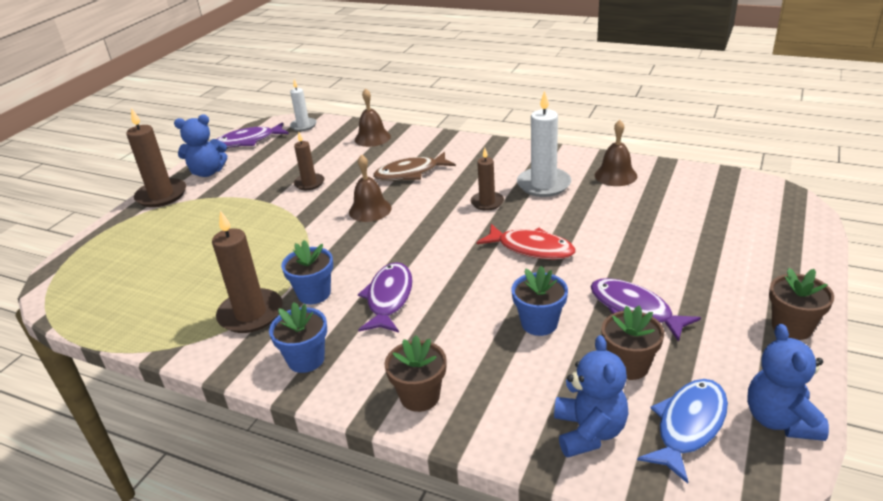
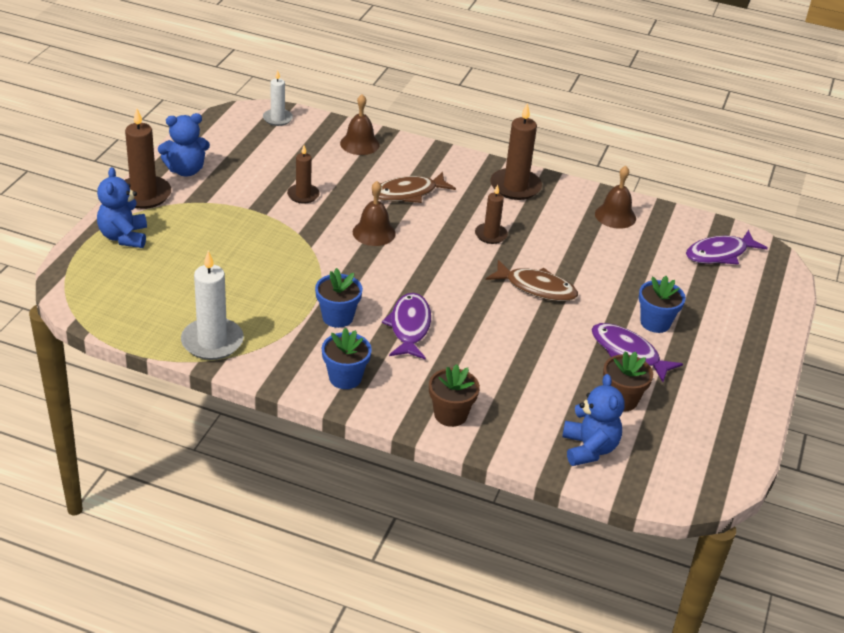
camera: 10 degrees left, 5 degrees up
(249, 141) = (220, 133): purple fish -> purple fish (720, 254)
(251, 314) = (282, 333): brown candle -> brown candle (515, 187)
(531, 248) = (536, 288): red fish -> brown fish
(539, 323) = (546, 359): blue flower pot -> blue flower pot (655, 323)
(543, 184) = (545, 220): white candle -> white candle (212, 342)
(688, 426) = (665, 448): blue fish -> none
(780, 420) = (734, 447): blue teddy bear -> blue teddy bear (124, 237)
(792, 327) = (755, 376): brown flower pot -> none

